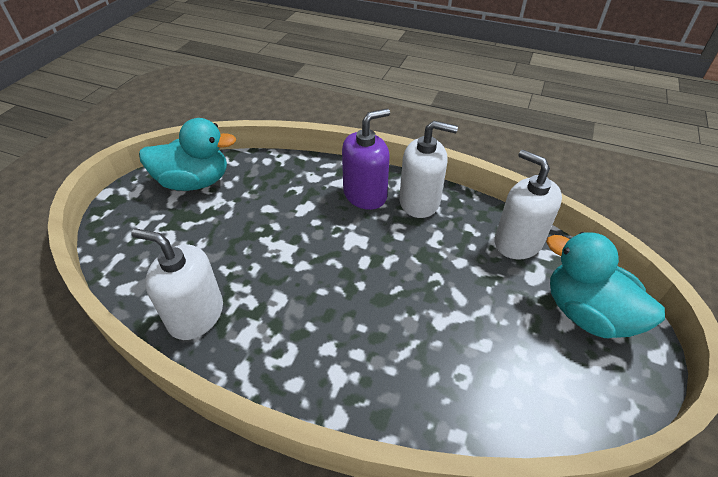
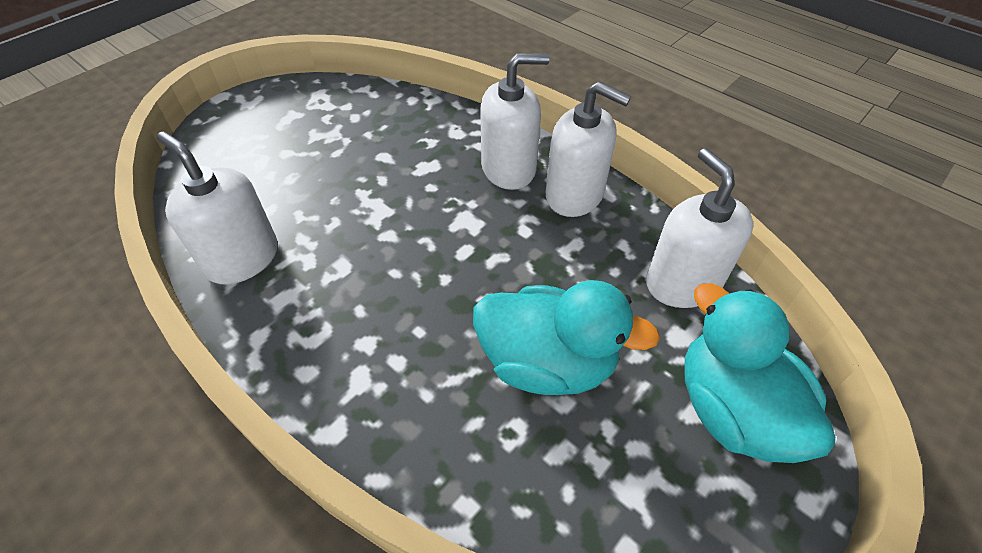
camera: 20 degrees right, 5 degrees up
(194, 182) = (318, 106): turquoise duck -> turquoise duck (547, 363)
(365, 194) = (509, 169): purple soap dispenser -> white soap dispenser

